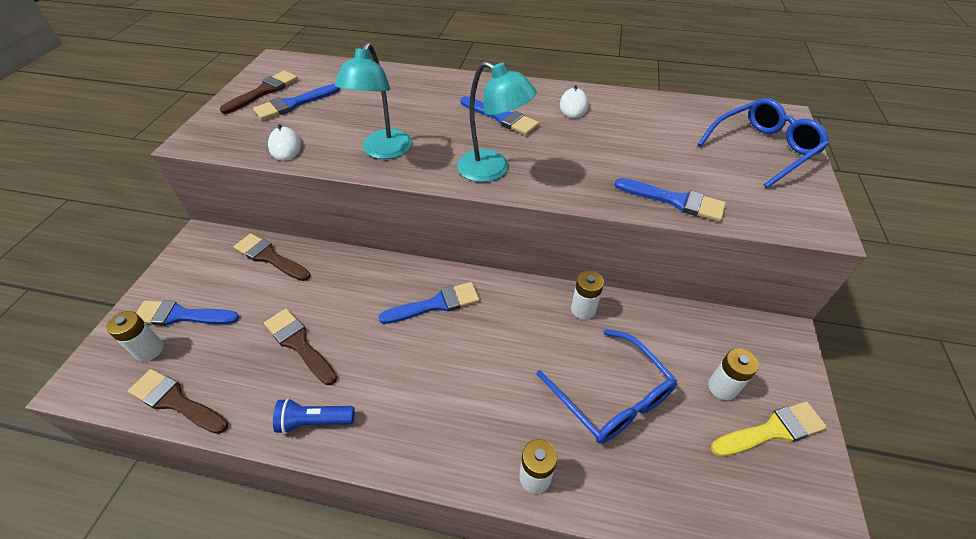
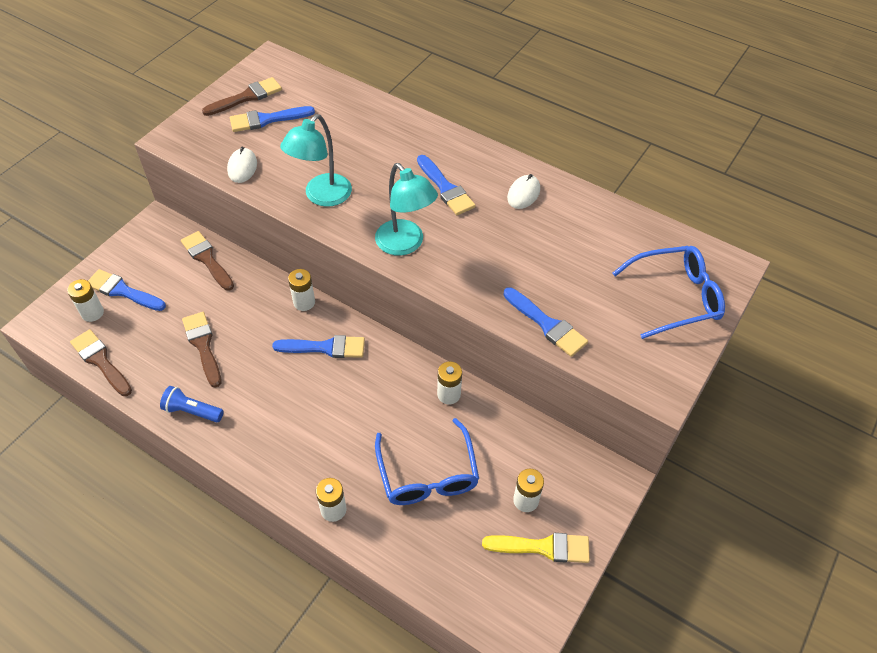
camera: 20 degrees right, 5 degrees up
(392, 268) = (304, 302): none -> white battery

